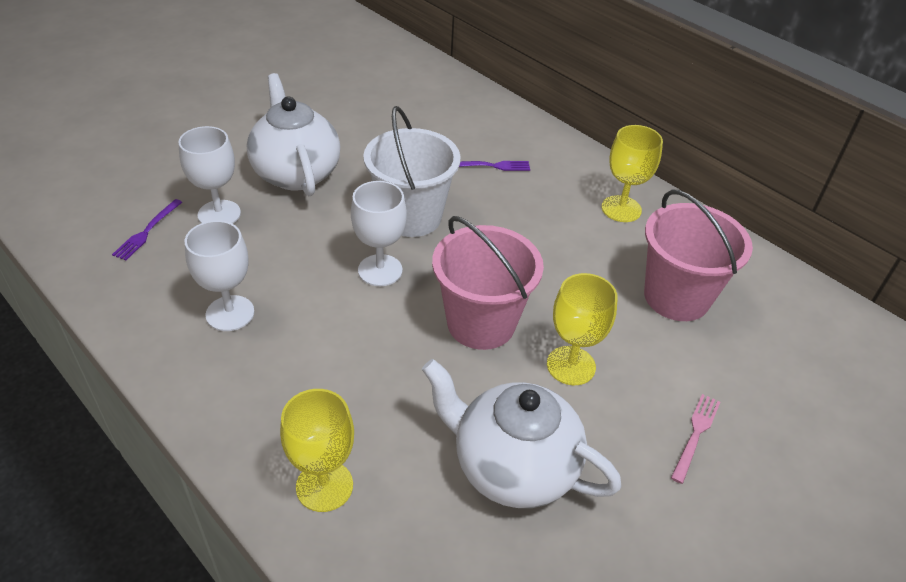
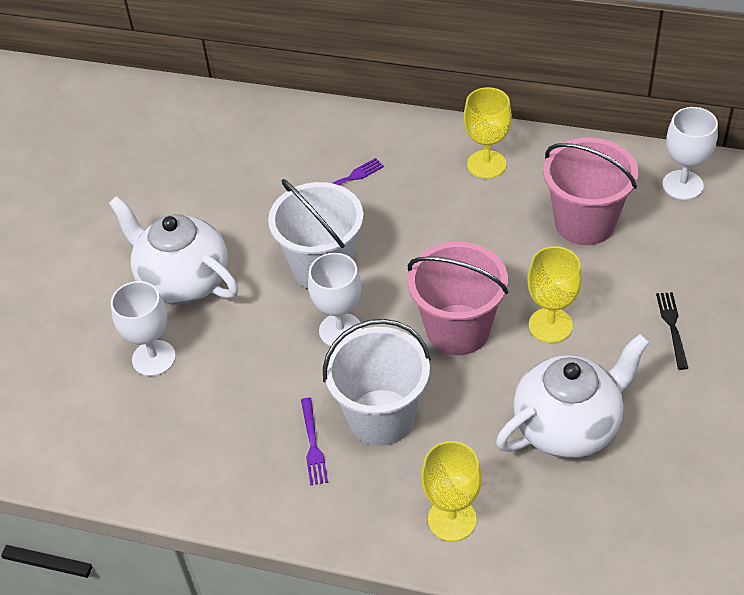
camera: 25 degrees left, 5 degrees up
(147, 231) = (106, 410): purple fork -> purple fork (313, 444)
(230, 313) = (253, 437): white goblet -> white goblet (682, 185)
(347, 357) = (381, 417): none -> white bucket
(512, 467) = (568, 426): white teapot -> white teapot turned 150 degrees clockwise
(695, 434) = (672, 327): pink fork -> black fork

